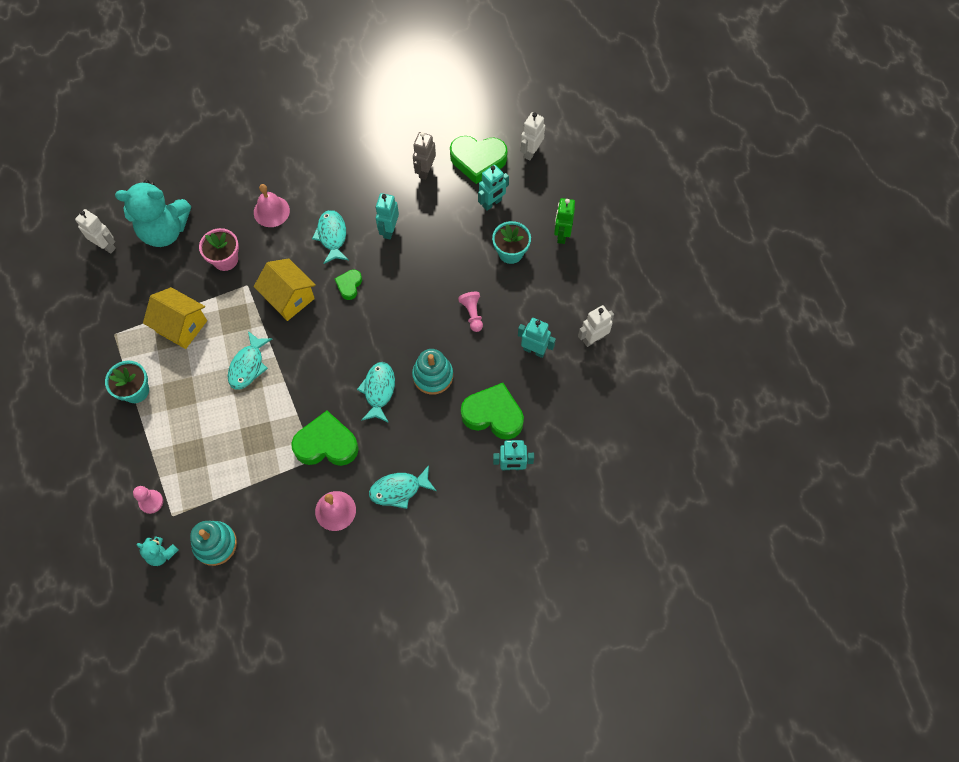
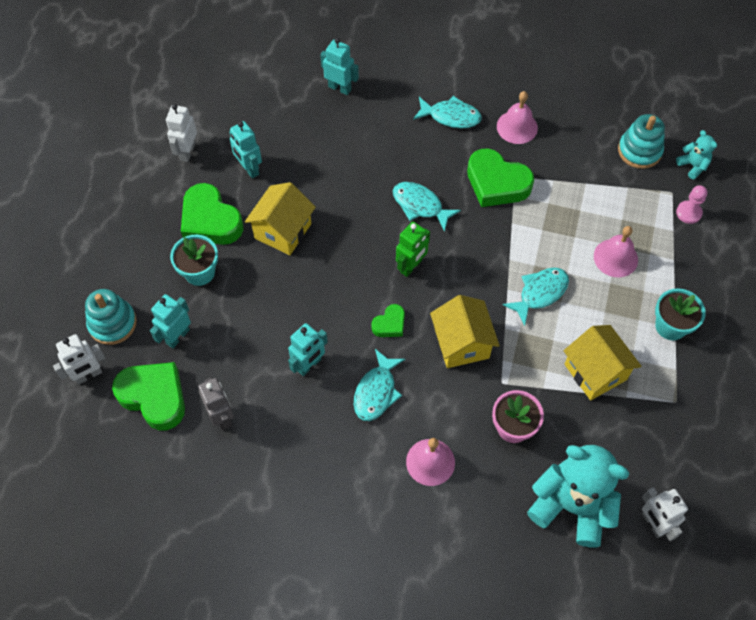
camera: 150 degrees left, 5 degrees down
(199, 427) = (615, 258): none -> pink bell
(379, 390) = (420, 205): turquoise fish -> turquoise fish turned 90 degrees clockwise
(425, 171) = (222, 417): grey robot -> grey robot turned 75 degrees counterclockwise
(433, 376) = (360, 193): turquoise stacking toy -> turquoise stacking toy (112, 323)
(472, 314) = (283, 231): pink pawn -> yellow house
(492, 203) = (177, 336): turquoise robot -> turquoise robot turned 45 degrees counterclockwise
(493, 414) = (327, 134): green heart -> green heart (210, 221)
(561, 234) = (134, 263): green robot -> green robot (411, 266)
(593, 338) = (187, 152): white robot -> white robot turned 105 degrees clockwise

